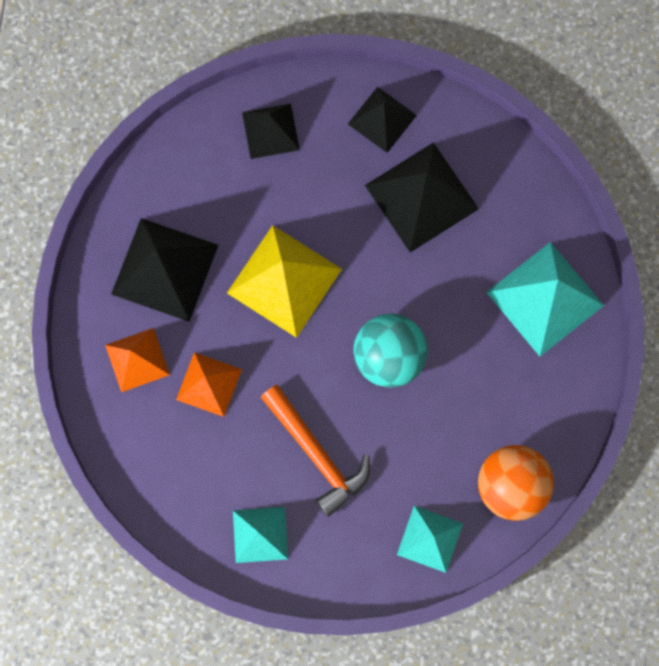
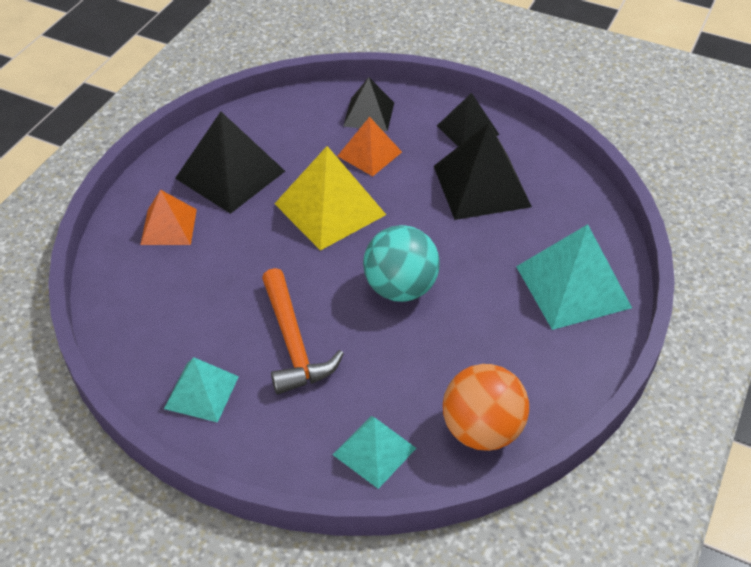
camera: 20 degrees right, 30 degrees down
(209, 384) = (221, 261): orange pyramid -> orange pyramid (369, 154)

